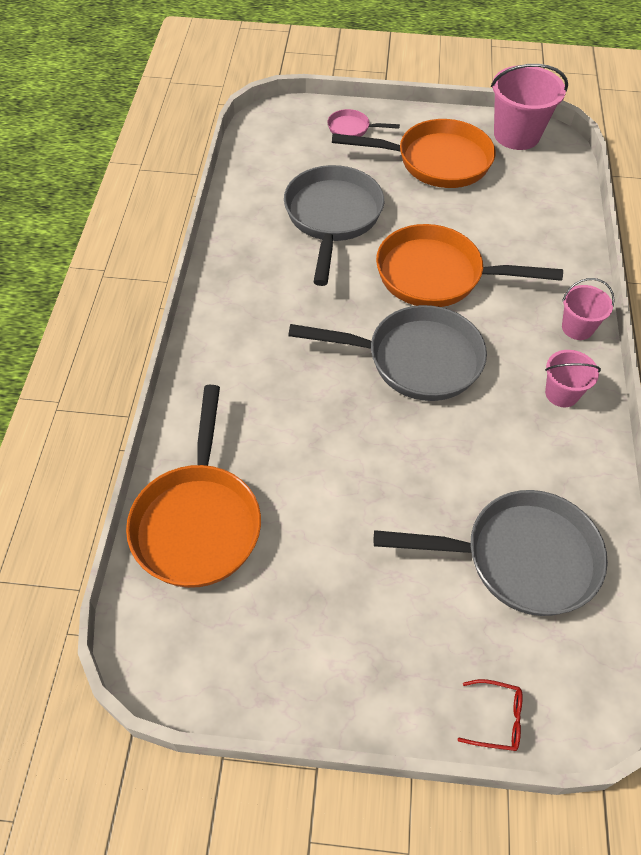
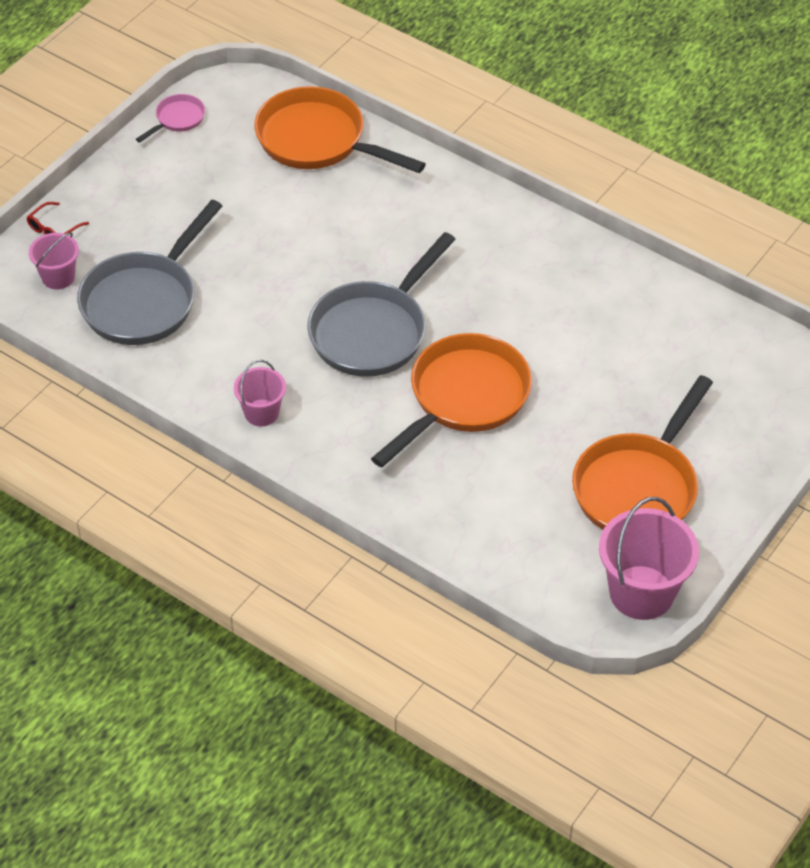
camera: 120 degrees right, 5 degrees down
(332, 218) = (599, 355): grey pan -> none
(352, 128) = (744, 438): pink pan -> pink pan (177, 119)
(577, 328) = (322, 470): pink bucket -> pink bucket (58, 277)

